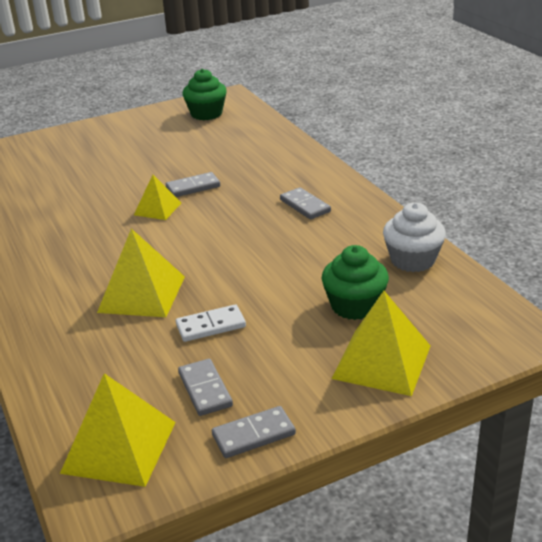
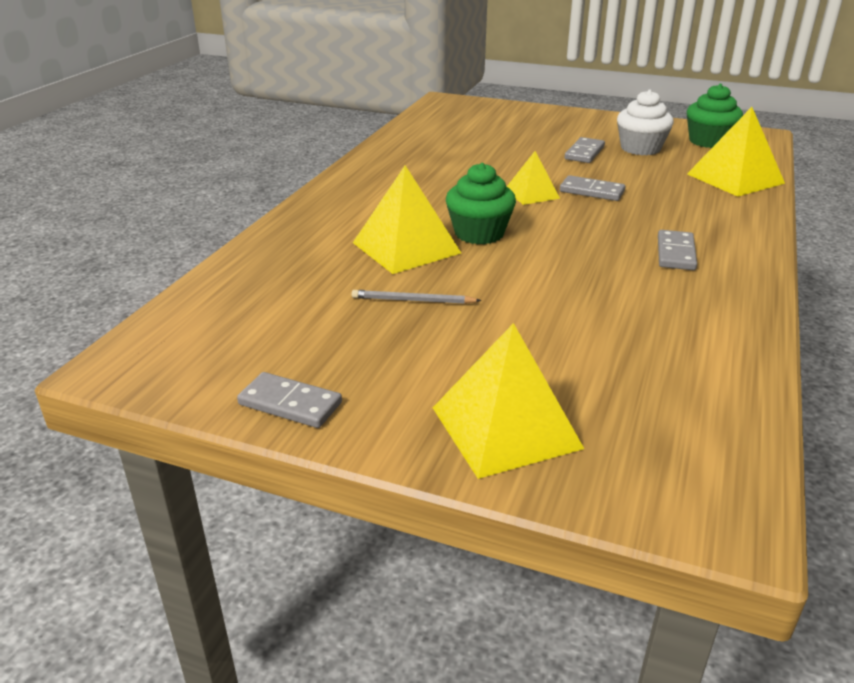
camera: 45 degrees right, 0 degrees up
(119, 447) = (196, 341): yellow pyramid -> yellow pyramid (735, 178)
(205, 389) = (321, 344): grey domino -> grey domino (584, 153)
(211, 326) = (413, 300): white domino -> grey pencil
(354, 306) = (569, 362): green cupcake -> green cupcake (479, 233)
(412, 260) = (712, 360): white cupcake -> white cupcake (640, 148)

